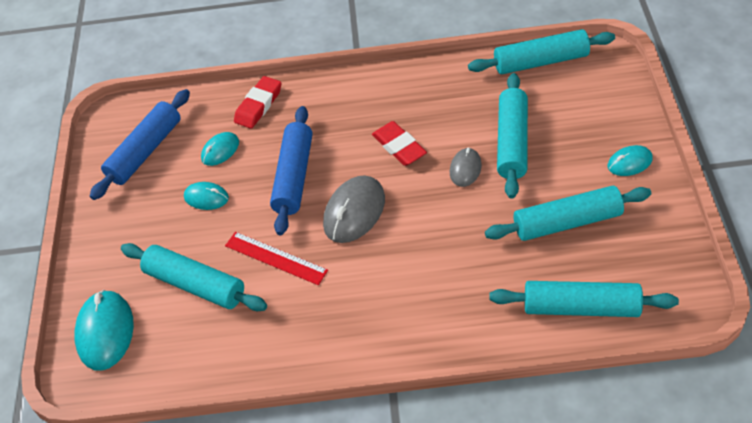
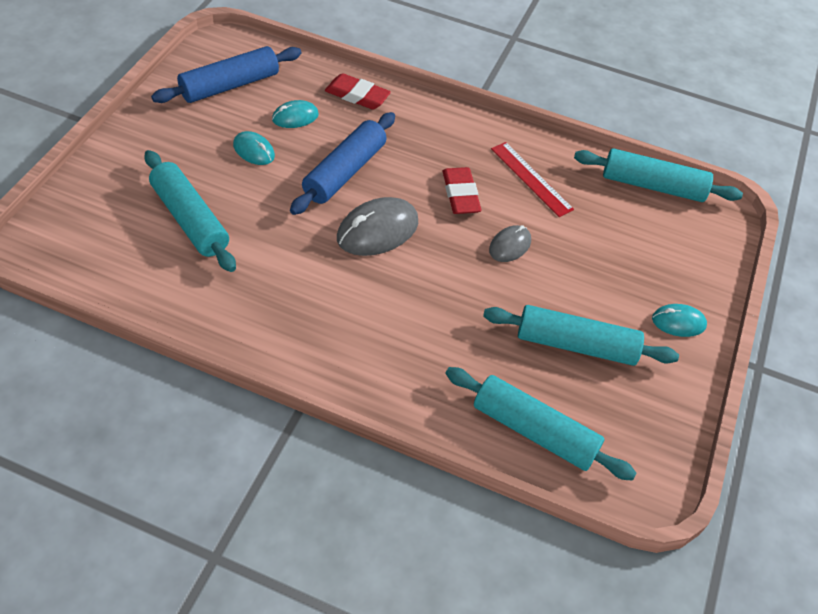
camera: 15 degrees right, 0 degrees up
(105, 332) = (84, 218): turquoise mouse -> none
(258, 105) = (357, 95): red eraser -> red eraser turned 60 degrees clockwise
(276, 258) = (277, 234): red ruler -> red ruler (531, 178)
(512, 142) = (572, 244): turquoise rolling pin -> none

